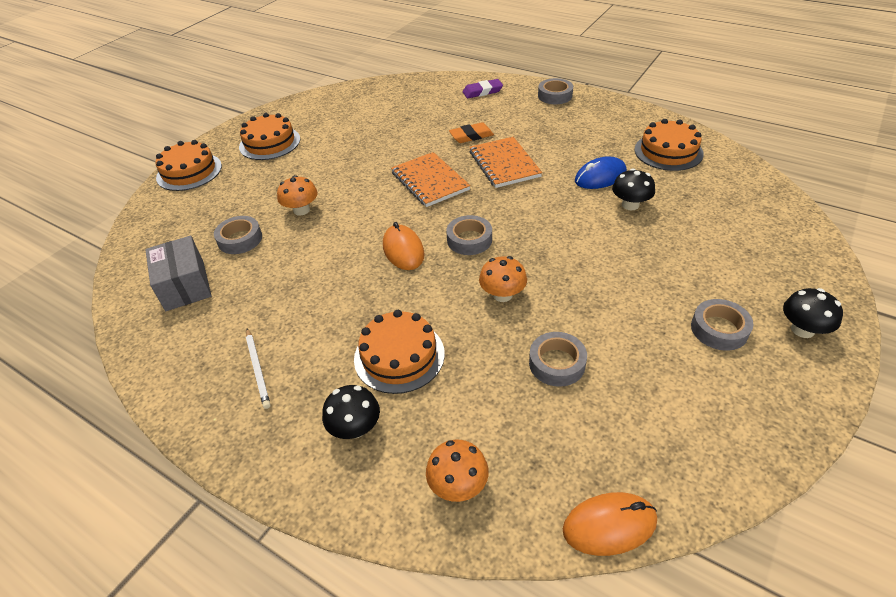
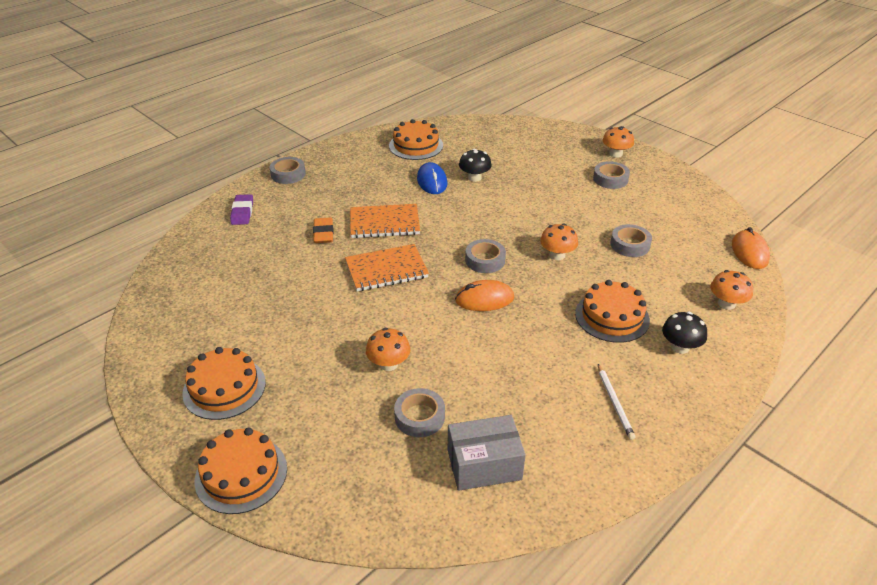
camera: 80 degrees left, 5 degrees down
(258, 369) = (614, 403): white pencil -> white pencil turned 90 degrees clockwise
(802, 329) = (616, 154): black mushroom -> orange mushroom

